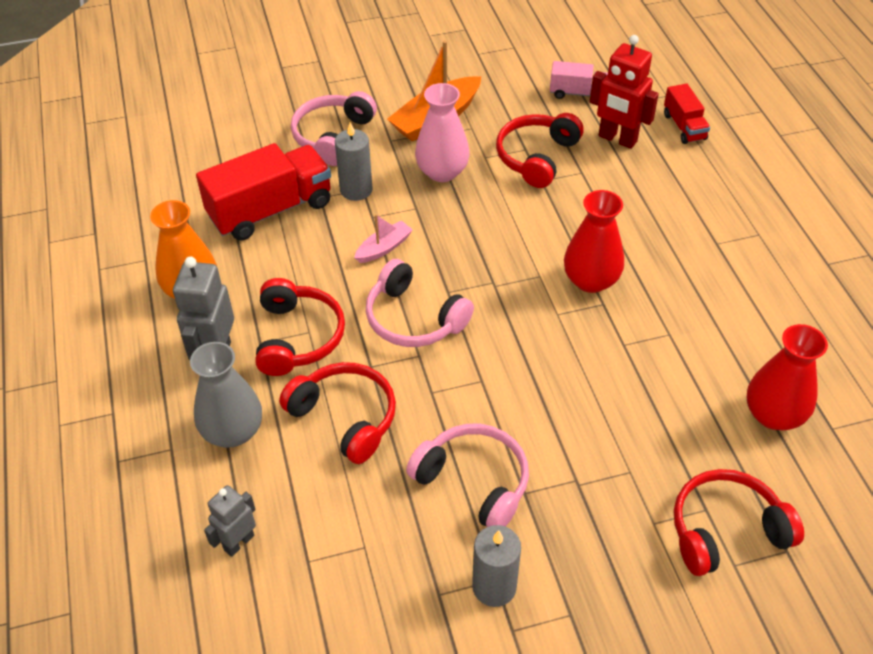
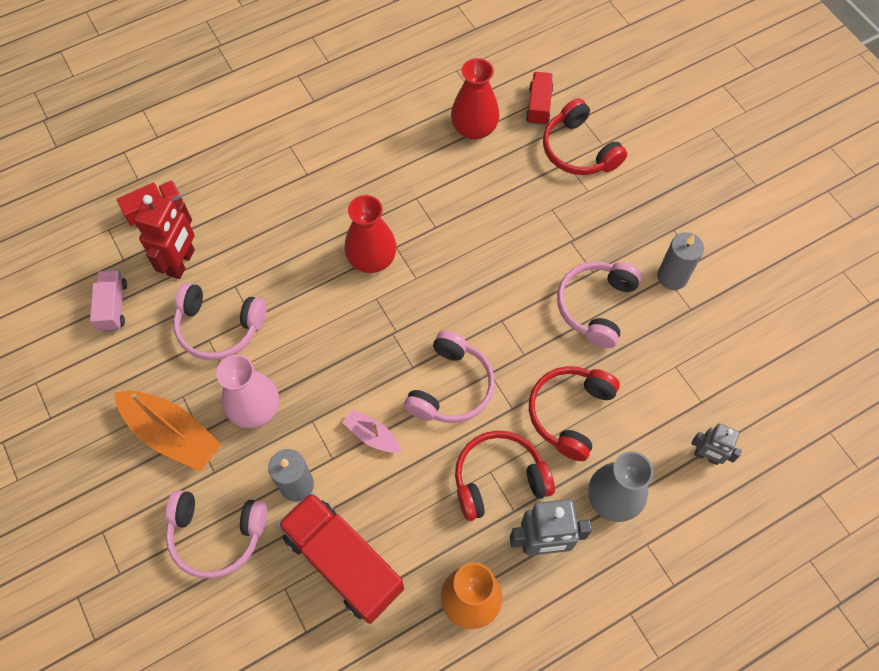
camera: 105 degrees left, 15 degrees up
(537, 157) = (219, 327): red headphones -> pink headphones
(810, 500) = (539, 106): none -> red truck

